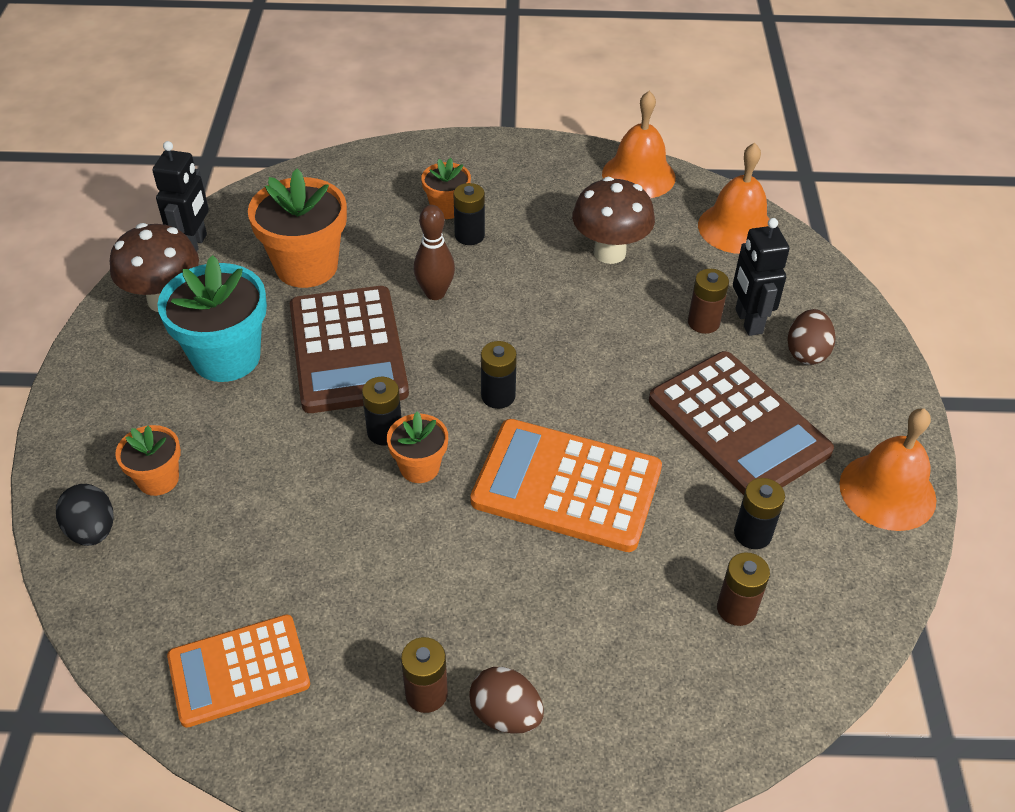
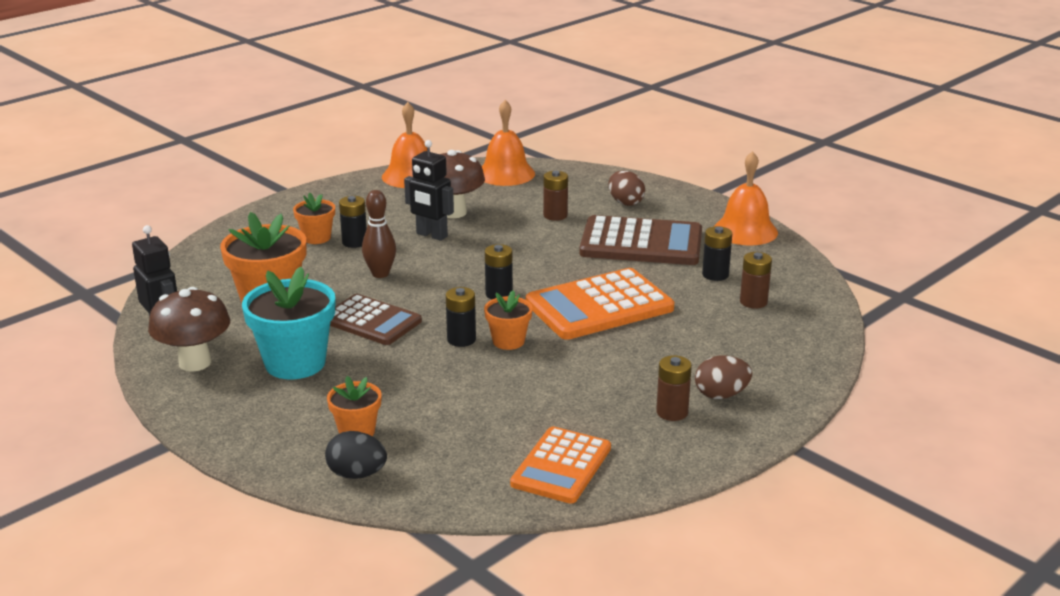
camera: 45 degrees left, 20 degrees down
(347, 350) = (371, 321): brown calculator -> brown calculator, size x0.66
(748, 321) = (577, 205): black robot -> black robot (431, 235)

